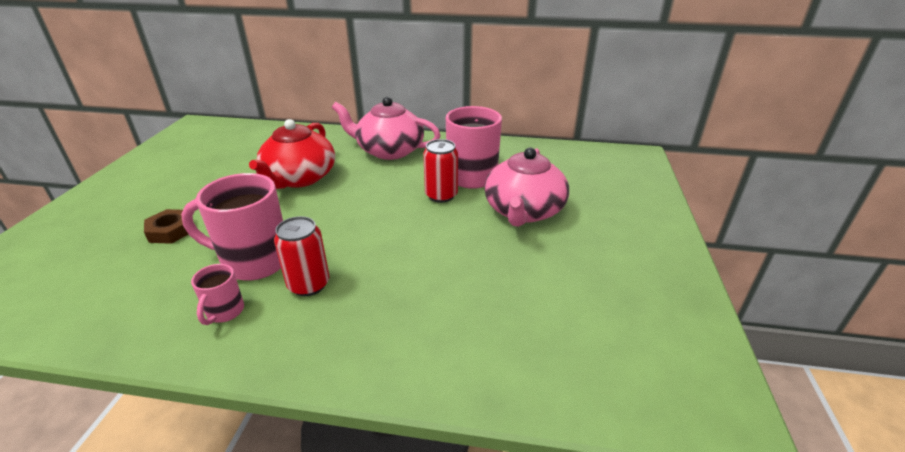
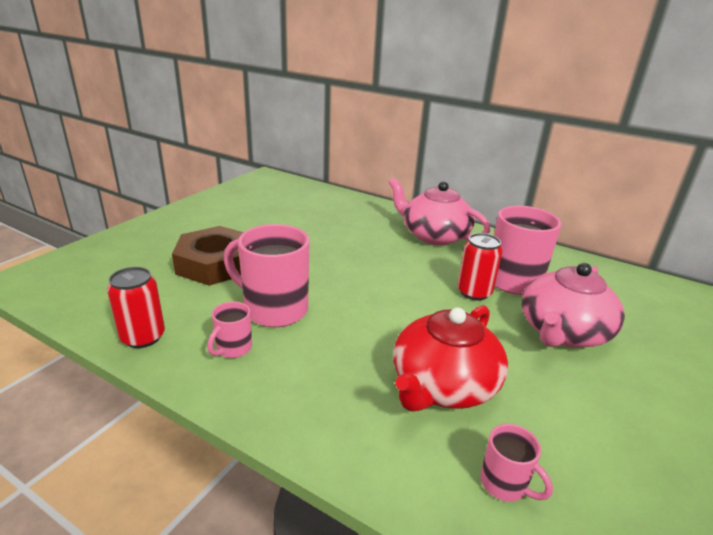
camera: 20 degrees right, 5 degrees down
(171, 231) = (216, 263): brown nut -> brown nut, size x1.92
(299, 178) = (340, 242): red teapot -> red teapot (443, 385)
(309, 284) = (314, 345): red can -> red can (143, 337)
(513, 351) = (505, 484): none -> pink mug

